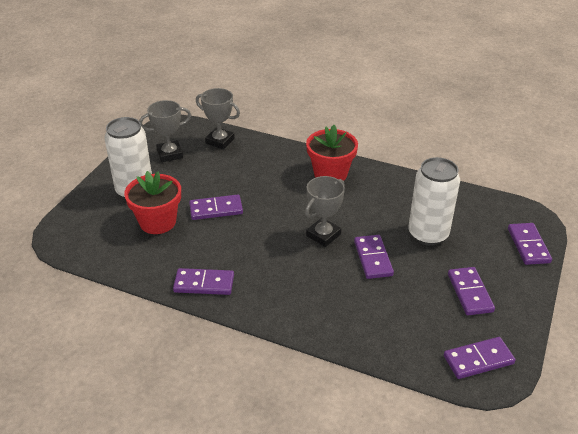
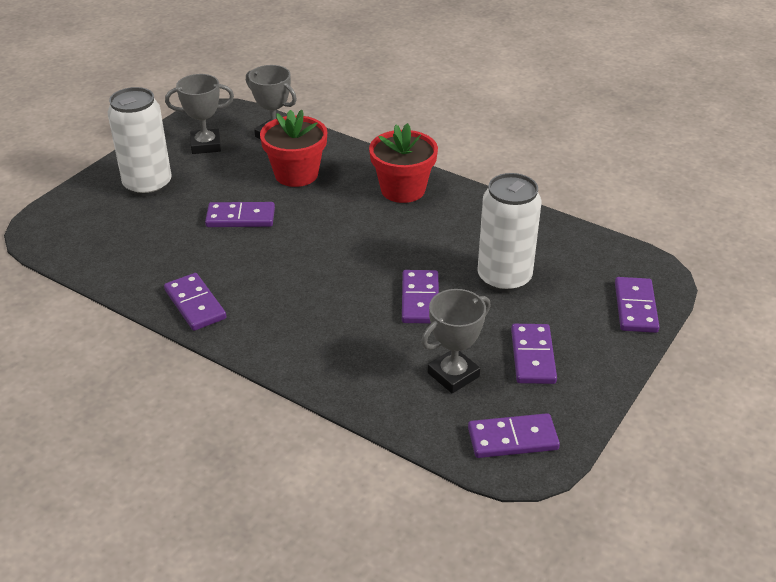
camera: 10 degrees right, 0 degrees up
(157, 222) = (163, 225): red flower pot -> red flower pot (296, 174)
(204, 284) = (195, 304): purple domino -> purple domino turned 45 degrees clockwise
(323, 235) = (366, 263): grey trophy -> grey trophy (453, 375)

